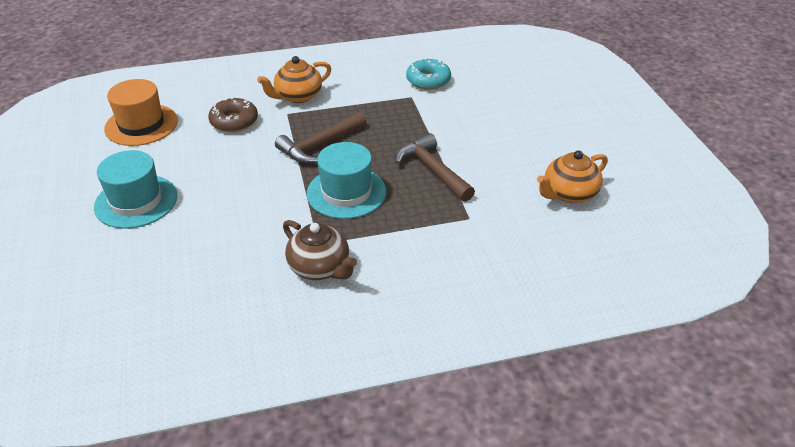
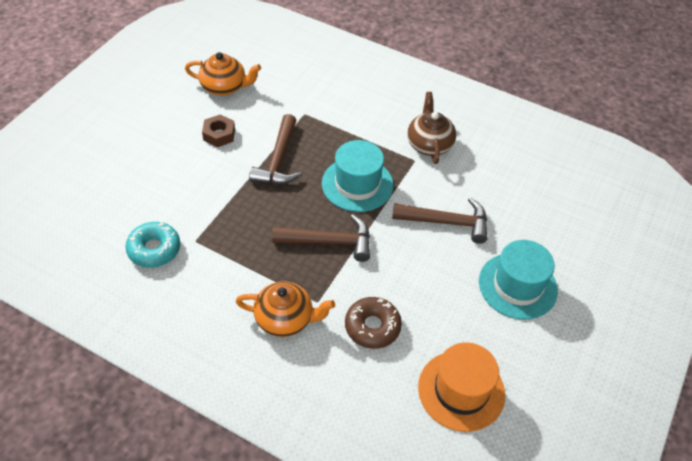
camera: 140 degrees left, 10 degrees up
(237, 210) = (446, 222): none -> brown hammer
(505, 158) = (219, 135): none -> brown nut

